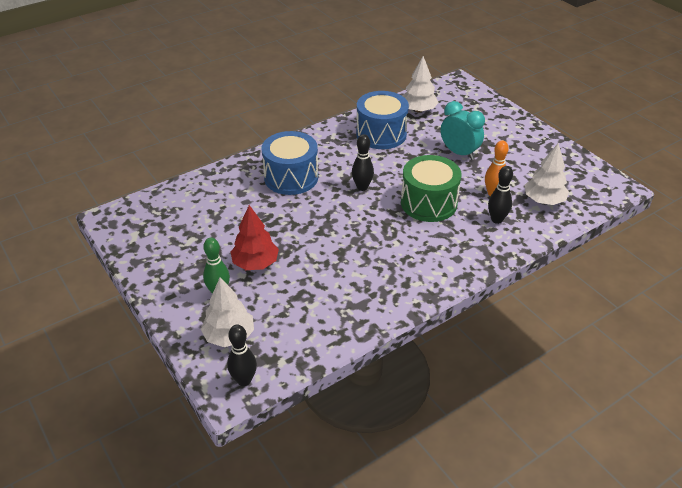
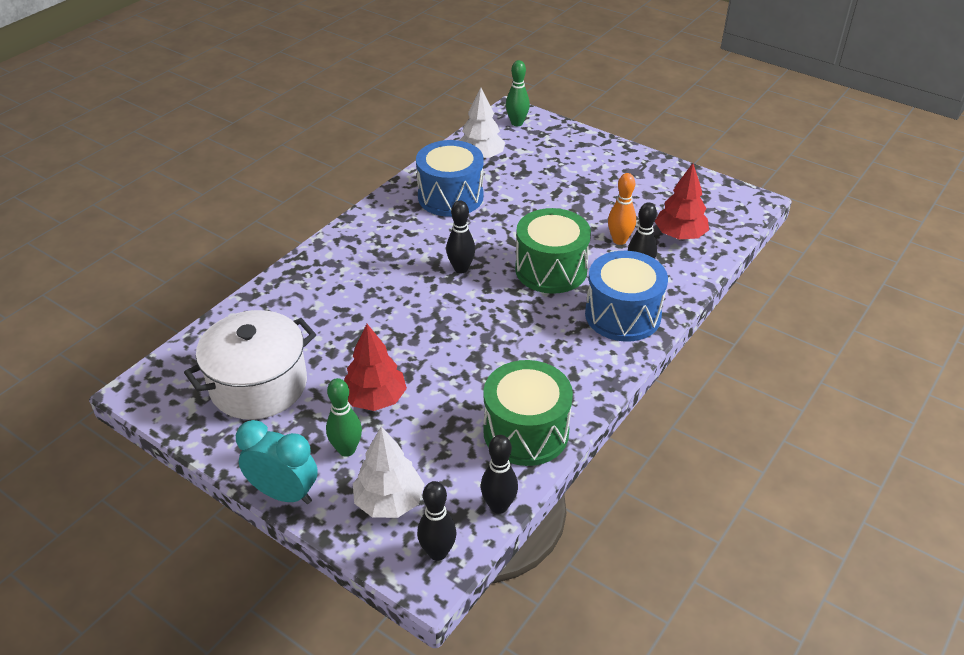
camera: 20 degrees left, 0 degrees up
(183, 234) = (258, 385): none -> white pot
(291, 177) = (364, 277): blue drum -> blue drum (622, 315)
(303, 361) = (498, 506): none -> black bowling pin
(349, 314) = (526, 432): none -> green drum
(458, 90) = (517, 123): none -> green bowling pin
(459, 153) = (556, 200): turquoise clock -> turquoise clock (284, 493)
(544, 200) = (680, 235): white tree -> red tree

